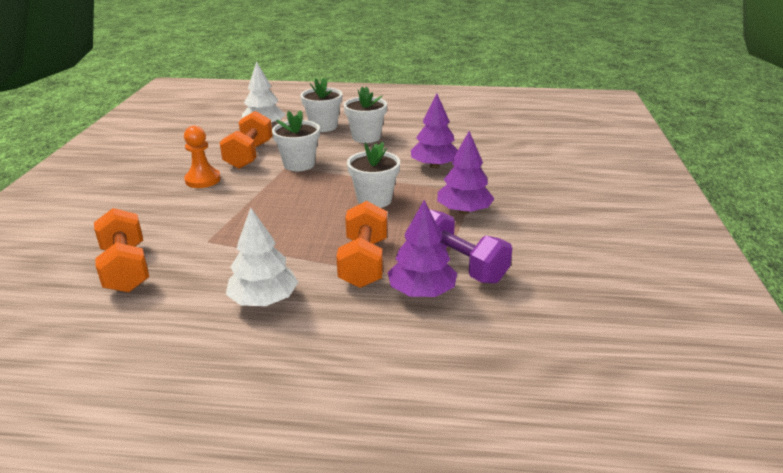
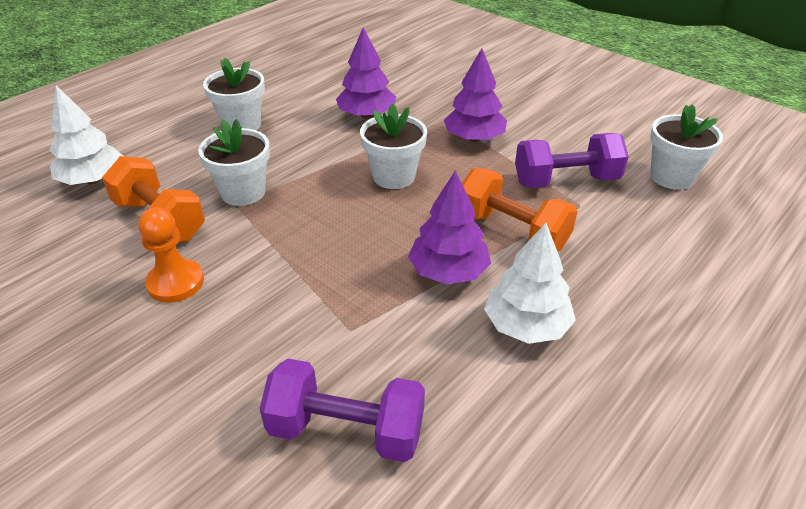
camera: 55 degrees left, 10 degrees up
(126, 268) = (346, 430): orange dumbbell -> purple dumbbell
(323, 126) = (167, 139): white flower pot -> white flower pot (671, 177)
(421, 291) = (591, 218): purple tree -> purple tree (448, 271)

